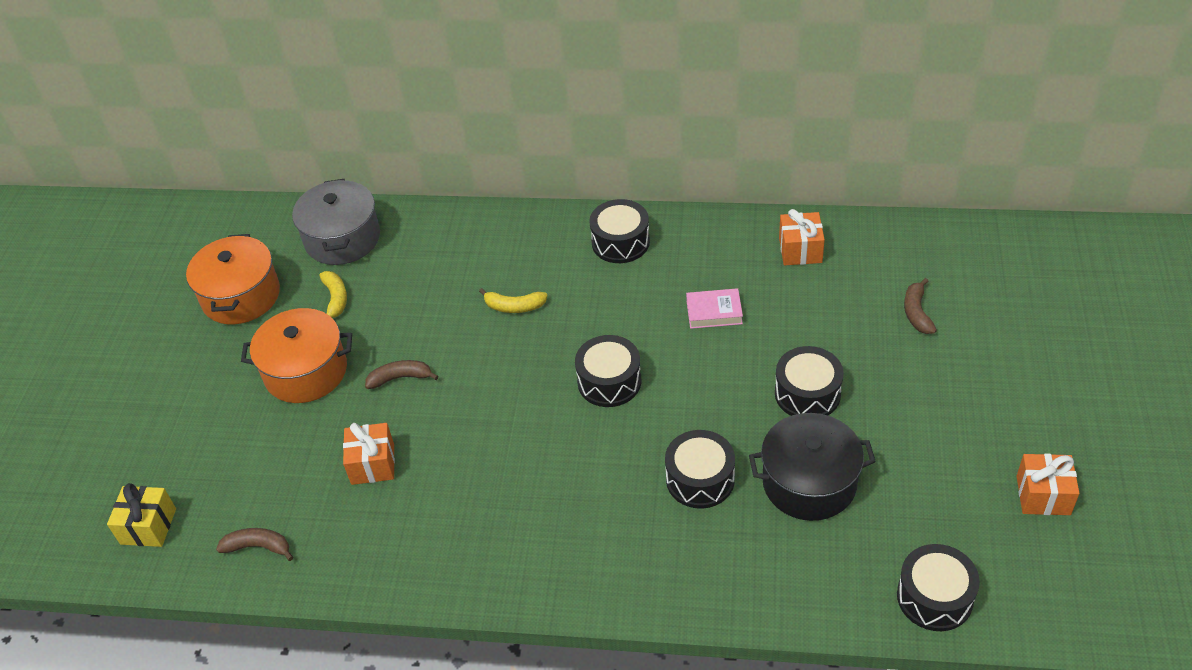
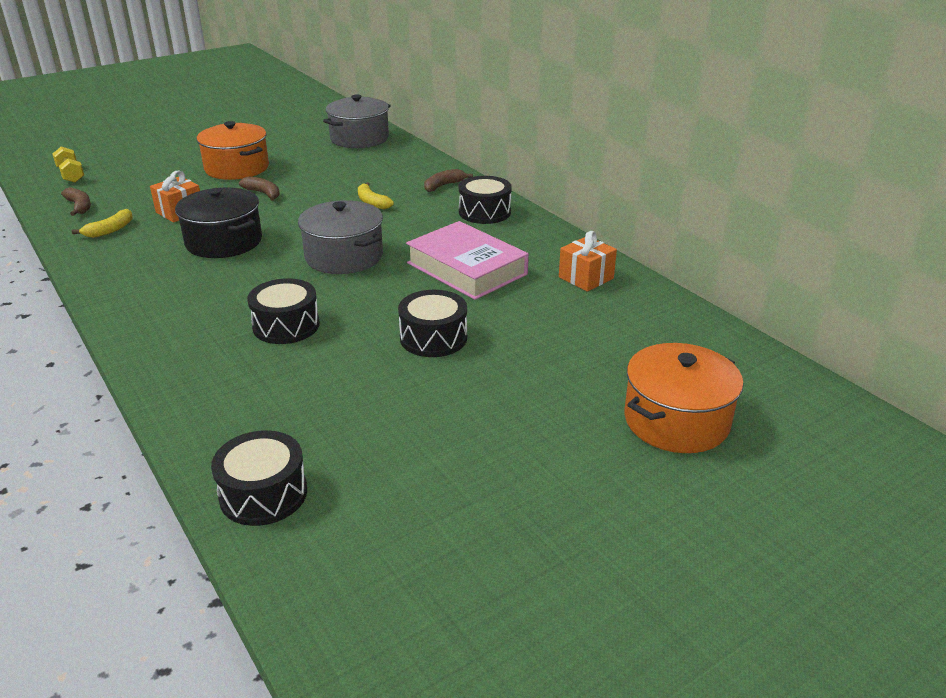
camera: 45 degrees right, 15 degrees down
(148, 526) = (71, 175): yellow gift -> yellow dumbbell
(241, 296) = (276, 133): orange pot -> orange pot (676, 421)
(335, 299) = (307, 154): yellow banana -> yellow banana (110, 230)
(609, 381) = (344, 256): black drum -> grey pot
(714, 312) = (467, 268): pink book -> pink book, size x2.01
(809, 482) = (335, 375): black pot -> black pot (224, 242)
(917, 313) = (599, 355): brown banana -> brown banana (443, 185)
(1043, 495) = (464, 516): orange gift -> none

